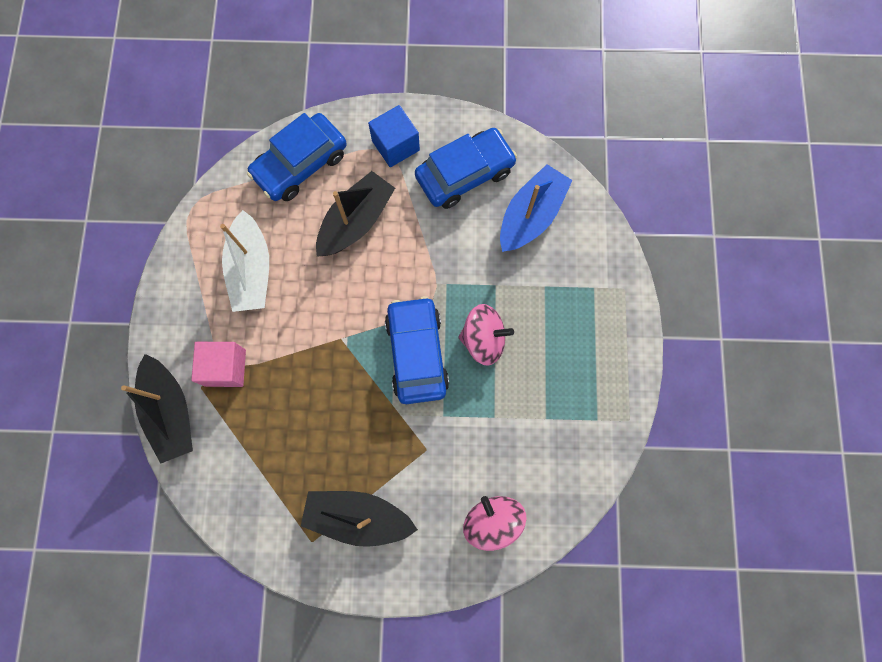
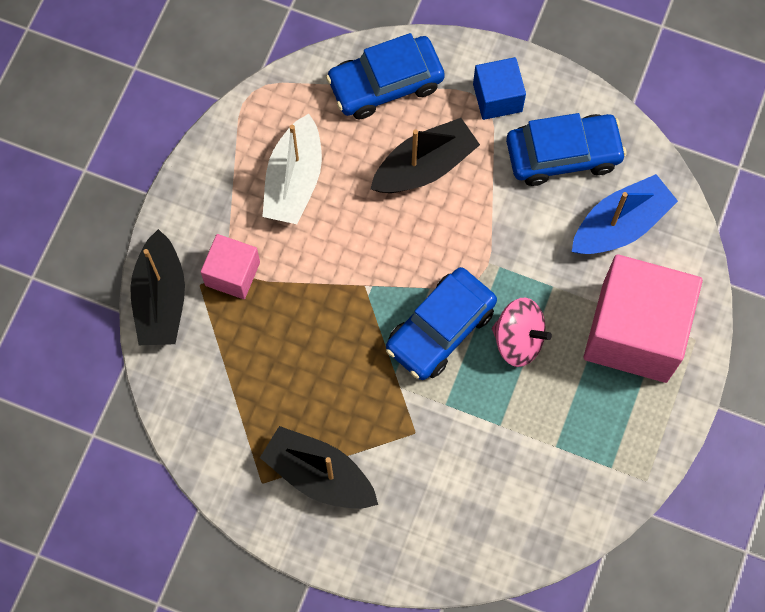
camera: 20 degrees right, 5 degrees down
(416, 353) = (440, 329): blue car -> blue car turned 150 degrees counterclockwise
(492, 521) = (459, 530): pink spinning top -> none
(574, 300) = (634, 332): none -> pink cube

